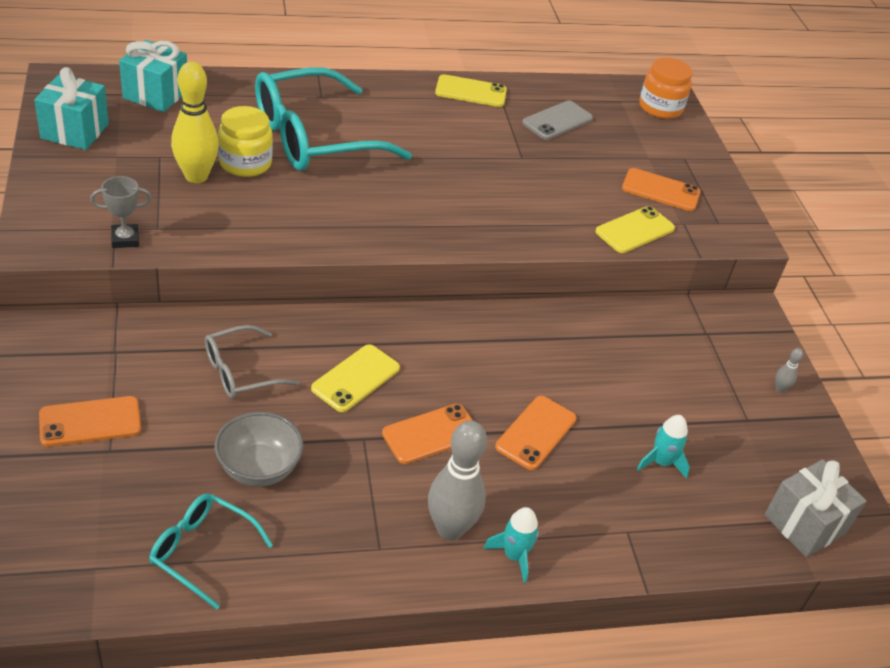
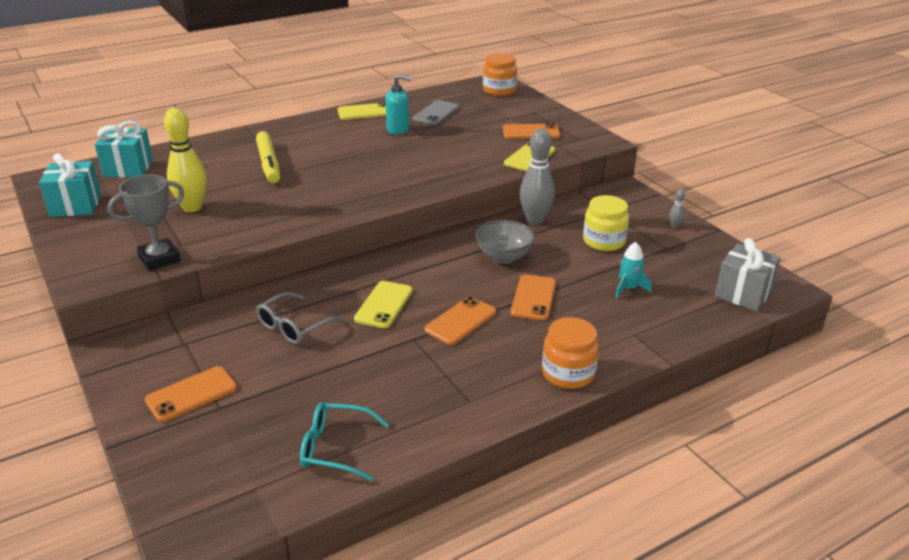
camera: 15 degrees left, 10 degrees down
(125, 239) = (159, 259): grey trophy -> grey trophy, size x1.51
(245, 163) = (226, 191): yellow jar -> yellow jar (604, 241)
(259, 468) = (346, 381): grey bowl -> grey bowl (504, 257)
(314, 138) = (268, 164): turquoise glasses -> yellow marker
(450, 529) = (512, 372): grey bowling pin -> grey bowling pin (535, 220)
(495, 133) = (398, 129): none -> turquoise soap dispenser
(514, 555) = (568, 373): turquoise rocket -> orange jar

